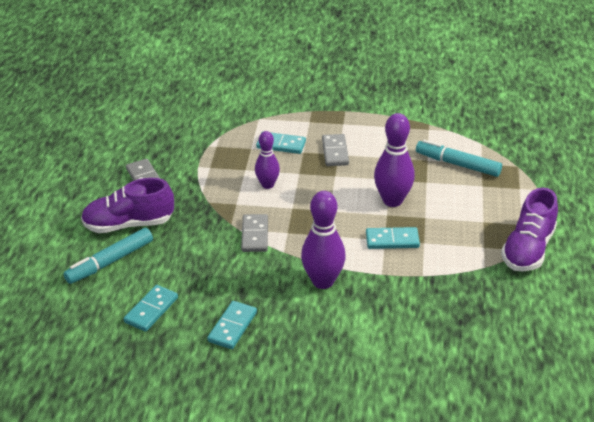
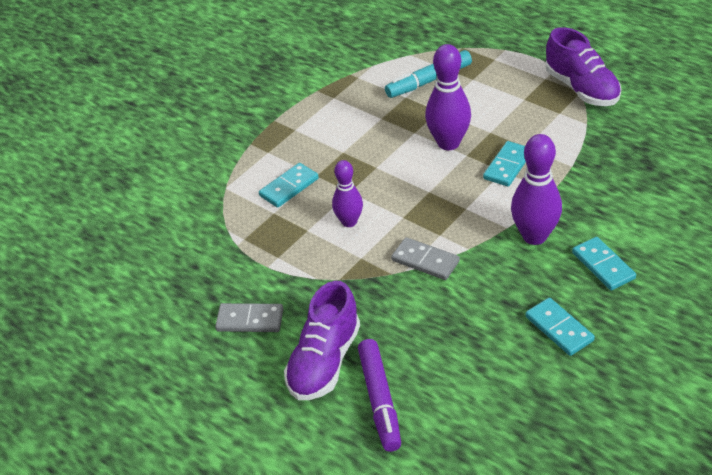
camera: 55 degrees left, 5 degrees up
(110, 261) = (380, 399): turquoise marker -> purple marker
(151, 310) = (489, 388): turquoise domino -> turquoise domino (603, 266)
(335, 152) = (337, 153): grey domino -> none

